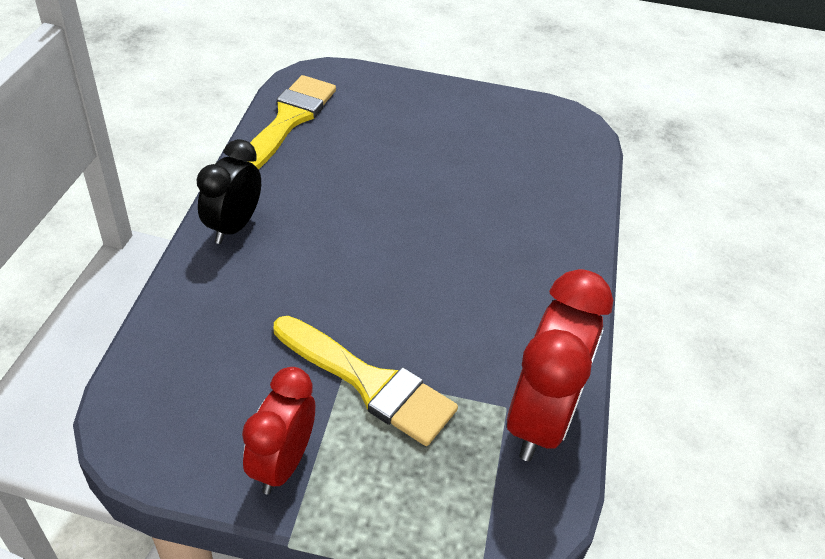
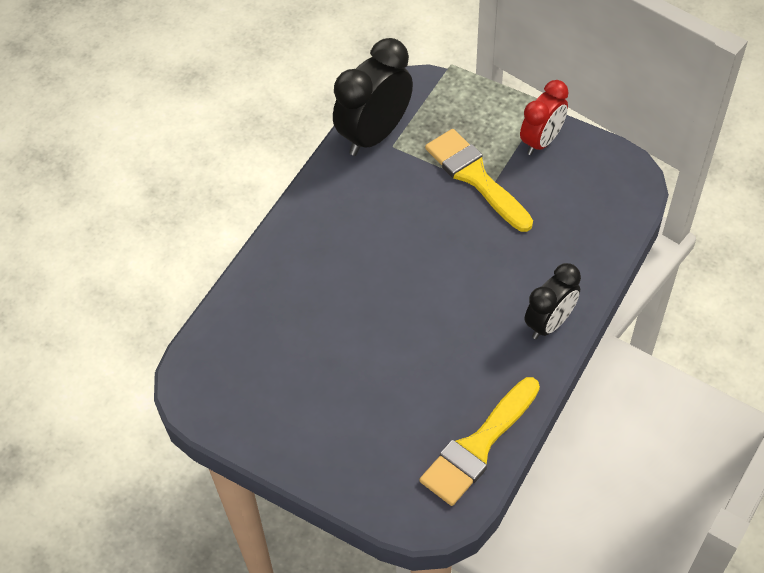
camera: 155 degrees left, 10 degrees up
(540, 419) = (374, 134): red clock -> black clock

